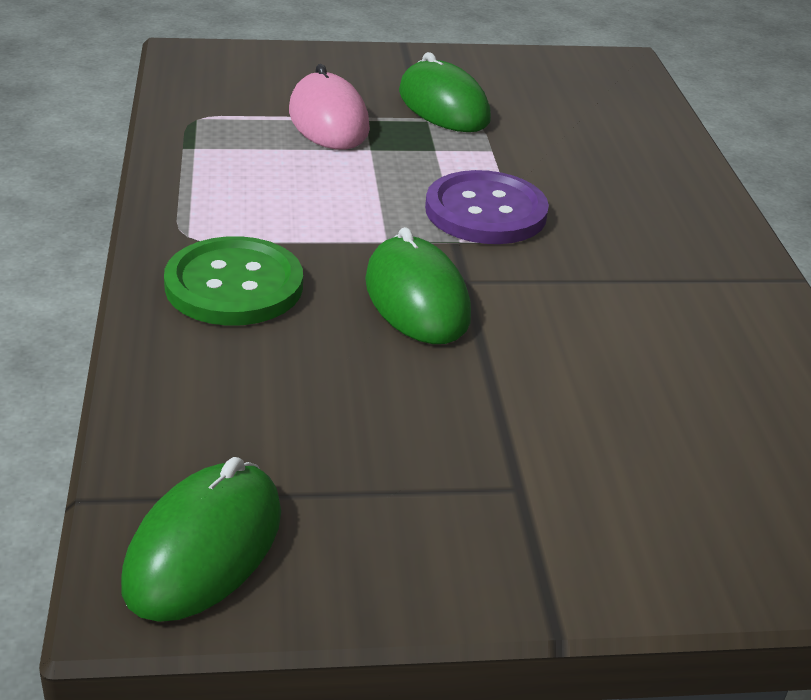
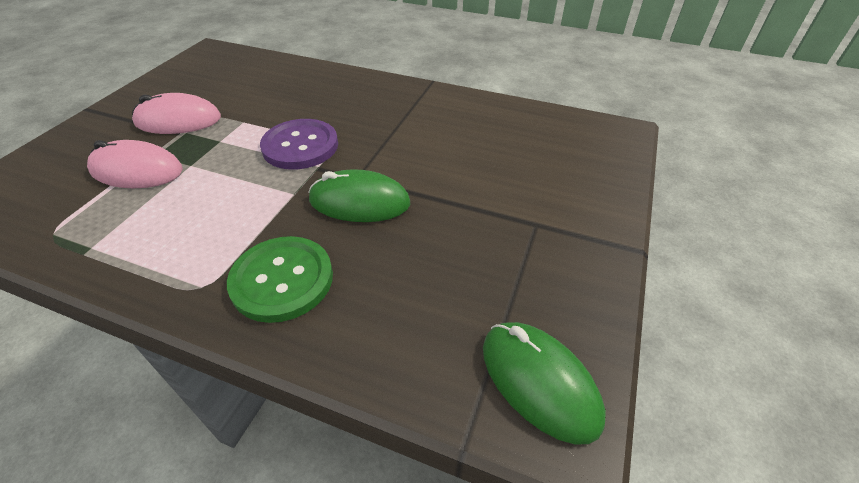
camera: 60 degrees left, 10 degrees up
(443, 106) = (178, 120): green mouse -> pink mouse

